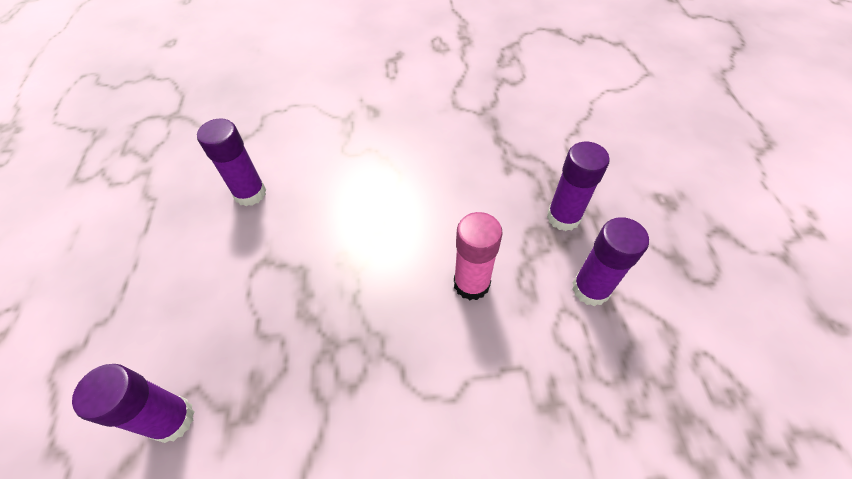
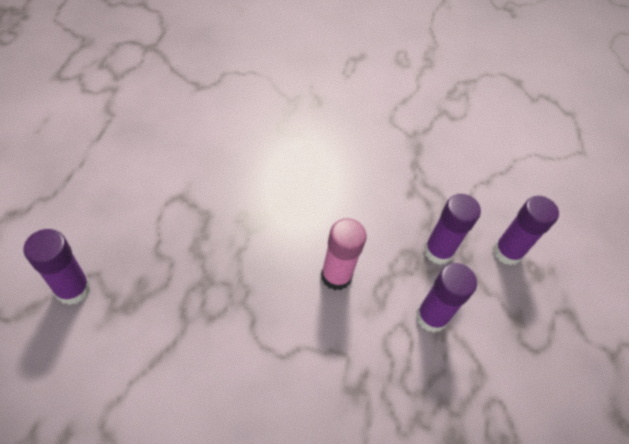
camera: 10 degrees right, 0 degrees up
(250, 193) = (189, 137): purple glue stick -> purple glue stick (507, 252)

